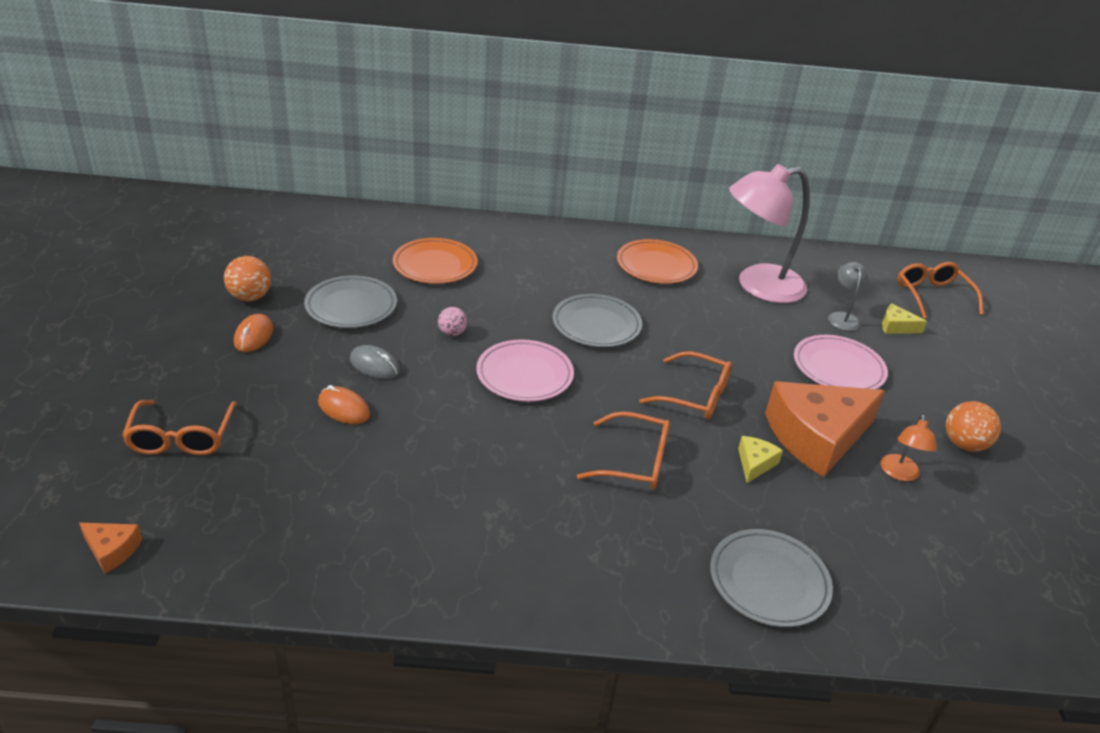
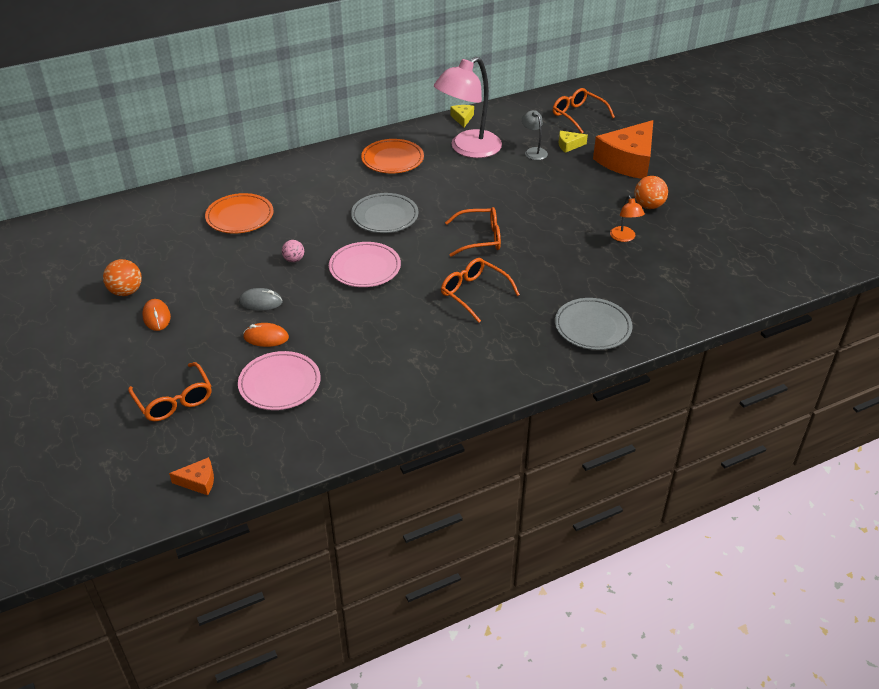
camera: 25 degrees left, 5 degrees up
(351, 306) = (206, 269): grey plate -> none
(635, 462) = (473, 293): orange glasses -> orange glasses turned 120 degrees counterclockwise
(755, 463) = (542, 265): yellow cheese -> yellow cheese (462, 118)
(816, 437) = (566, 235): orange cheese -> orange cheese (628, 161)
(838, 368) = (552, 186): pink plate -> pink plate (280, 384)

